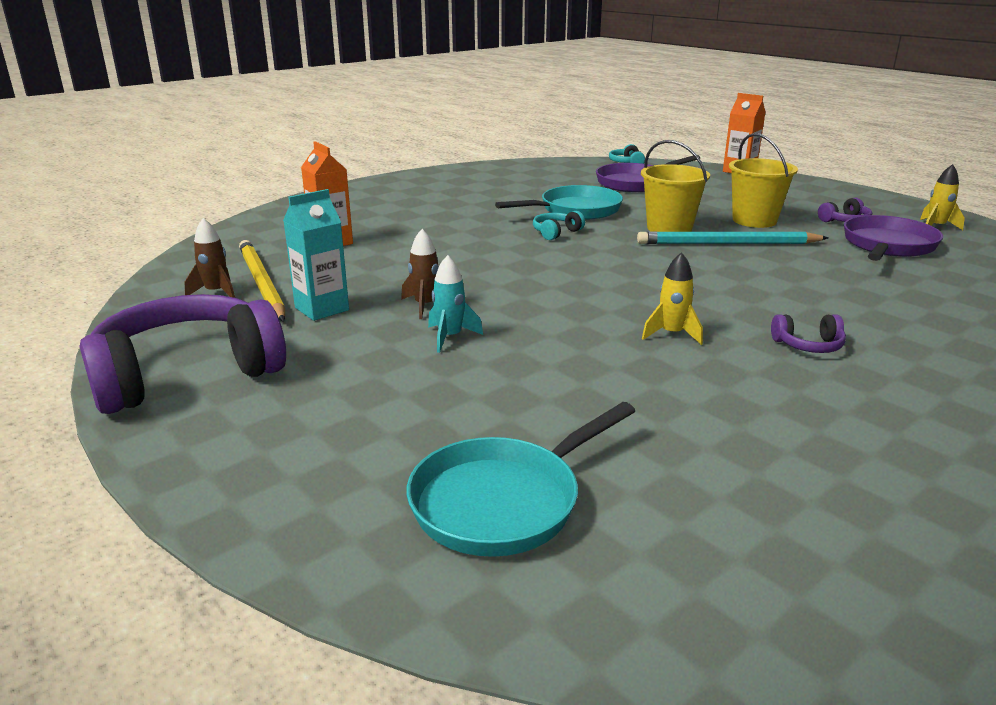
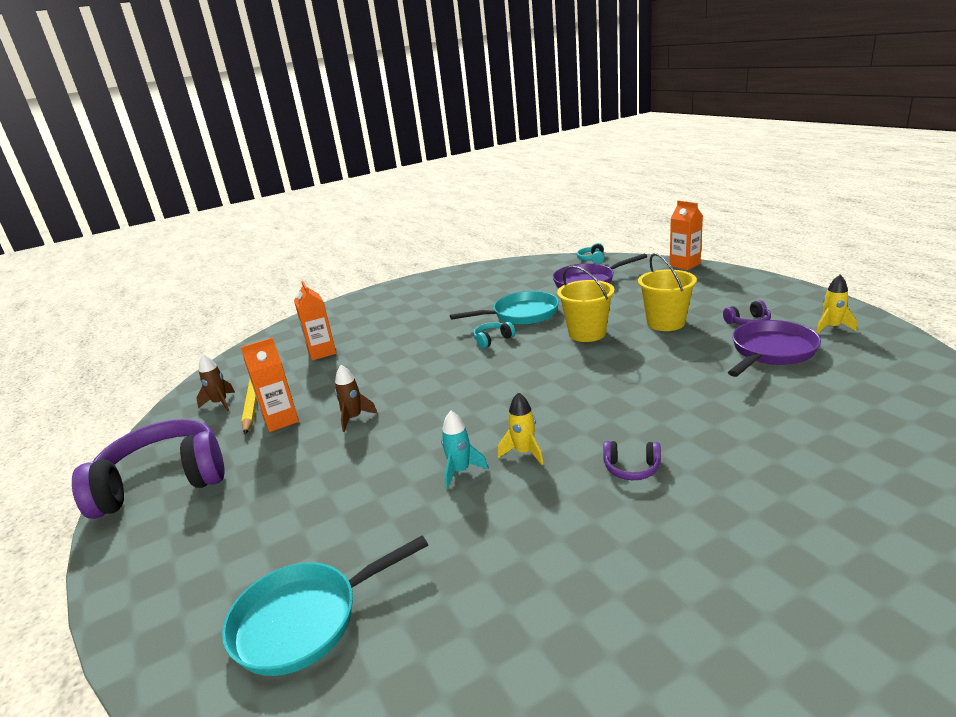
camera: 15 degrees right, 0 degrees up
(322, 309) = (281, 420): turquoise carton -> orange carton
(450, 337) = (354, 451): turquoise rocket -> turquoise rocket (460, 471)
(727, 243) = (627, 350): turquoise pencil -> none

